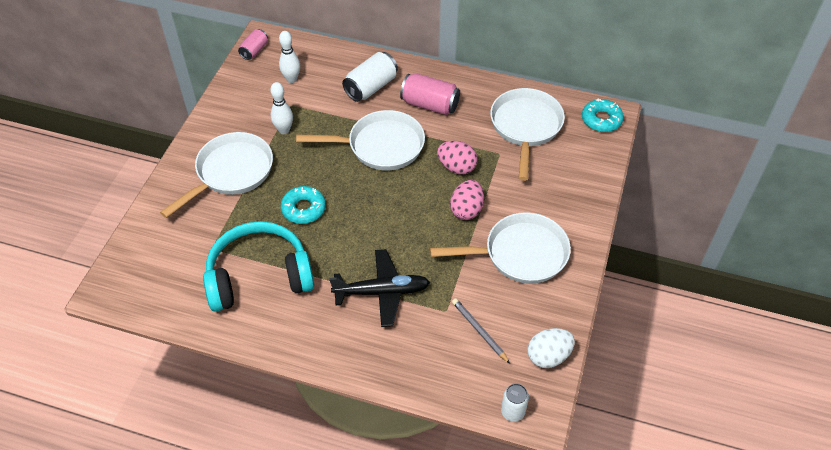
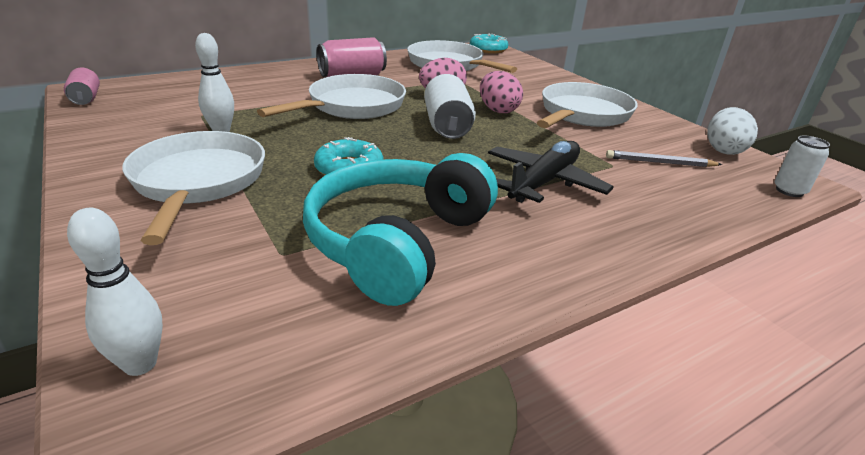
camera: 50 degrees left, 20 degrees down
(291, 79) = (172, 101): white bowling pin -> white bowling pin (140, 364)
(371, 87) = (277, 83): white can -> white can (447, 126)

